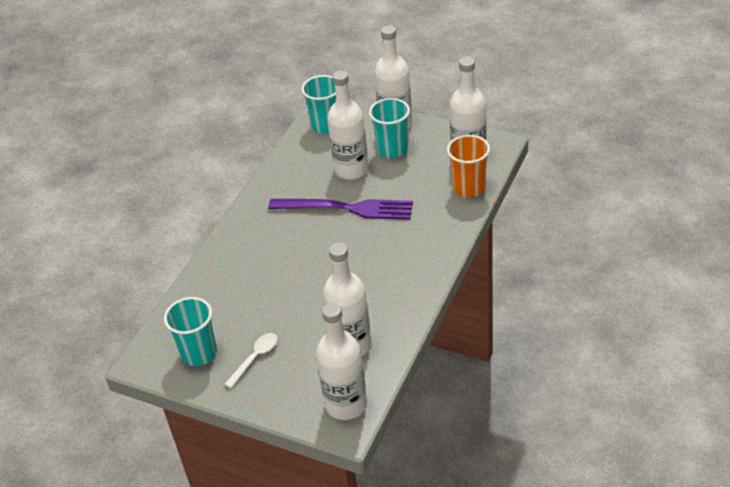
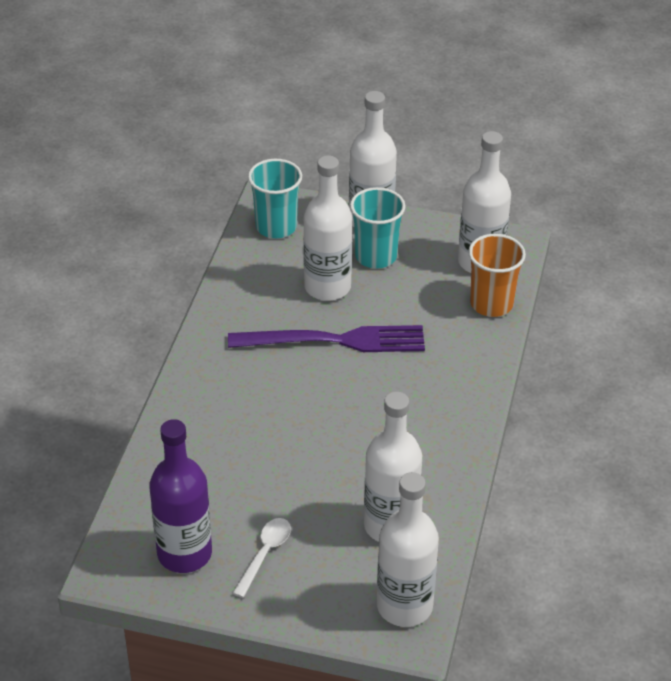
camera: 15 degrees left, 0 degrees up
(199, 353) = (184, 553): turquoise cup -> purple bottle

